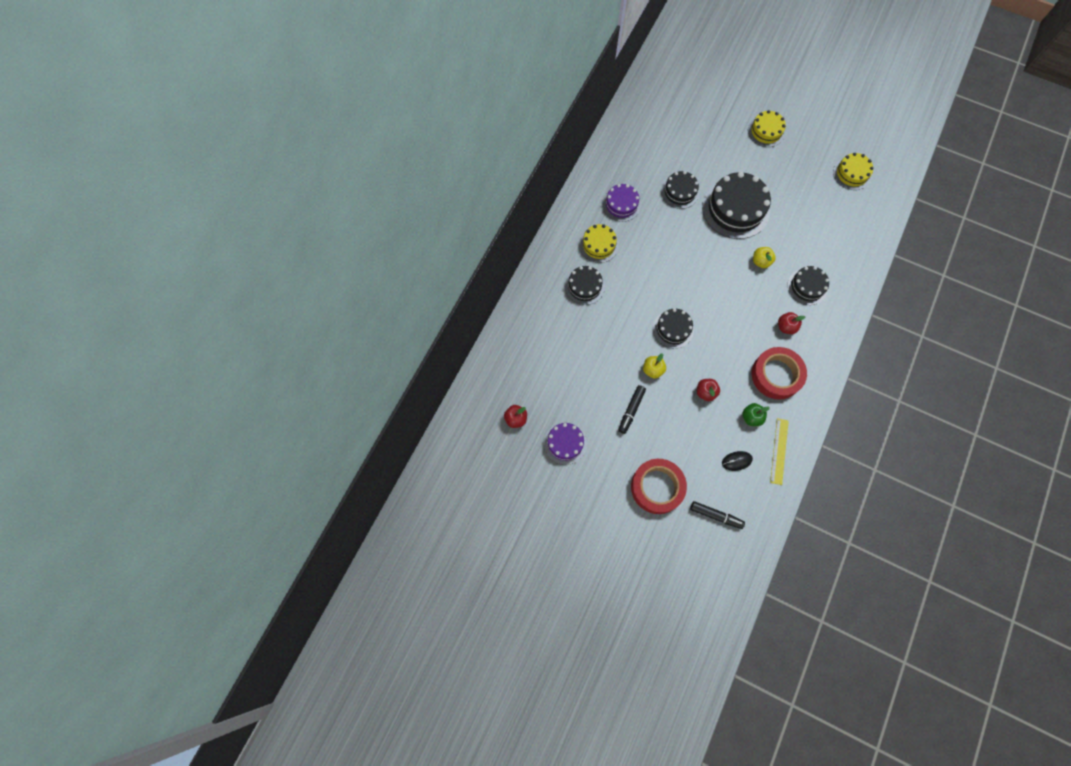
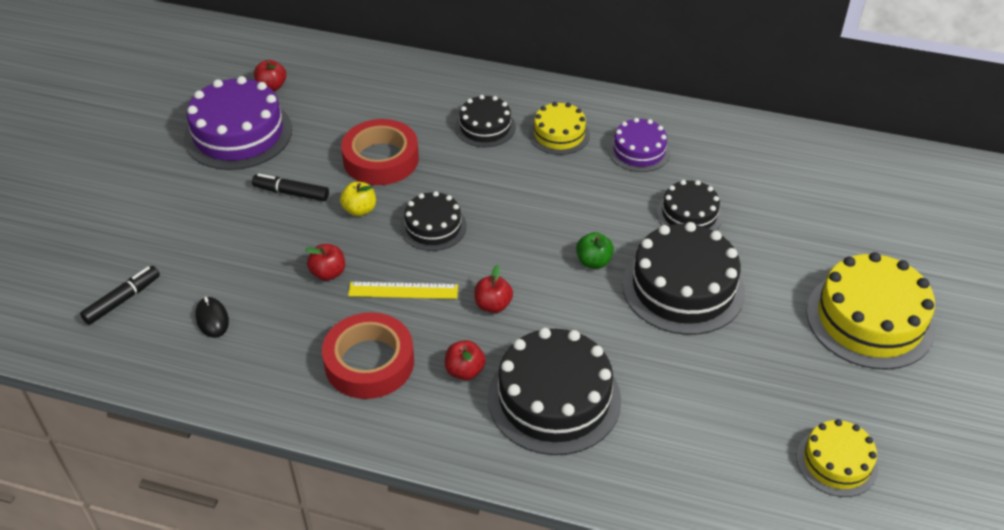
camera: 80 degrees right, 25 degrees down
(565, 443) = (238, 133): purple cake -> purple cake, size x1.75
(657, 487) = (171, 231): red tape -> red tape (381, 159)
(716, 516) = (123, 300): black marker -> black marker turned 150 degrees counterclockwise
(740, 305) = (493, 305): none -> red apple
(751, 417) = (288, 333): green apple -> green apple (593, 261)
(761, 261) = (587, 328): yellow apple -> none
(766, 131) = (870, 319): yellow cake -> yellow cake, size x1.75
(779, 451) = (230, 373): yellow ruler -> yellow ruler (403, 290)
(807, 286) = (554, 398): black cake -> black cake, size x1.75

